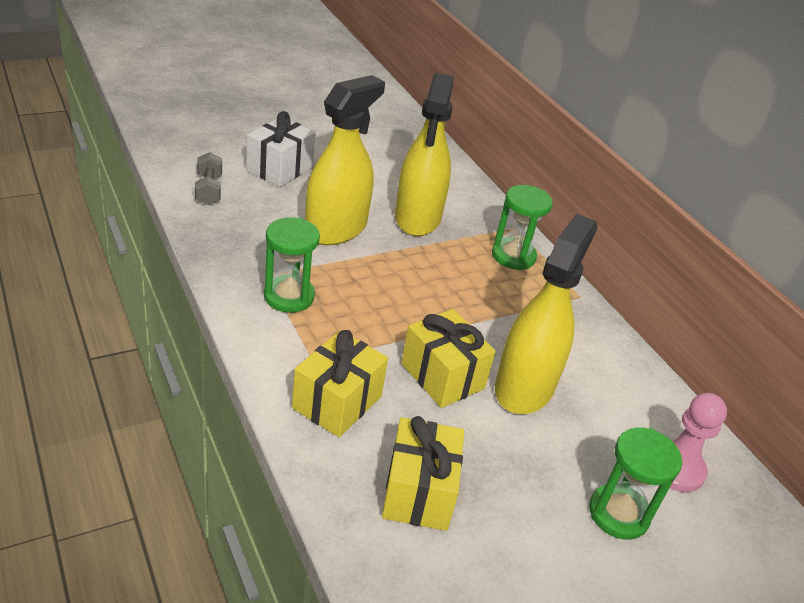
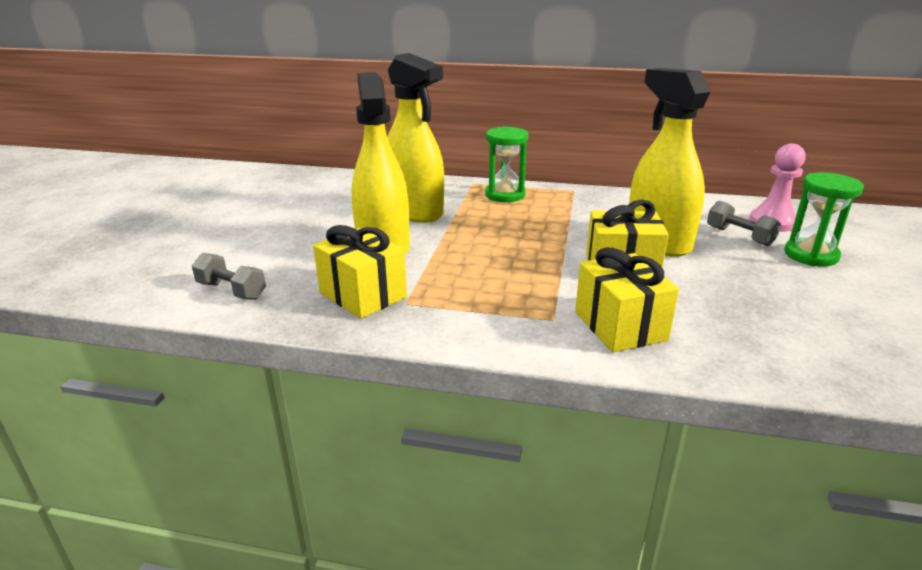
camera: 45 degrees left, 10 degrees down
(280, 169) = (258, 244): white gift -> none
(289, 296) = (451, 302): green hourglass -> none
(418, 492) = (757, 325): yellow gift -> yellow gift (363, 295)
(605, 446) = (739, 236): none -> grey dumbbell

